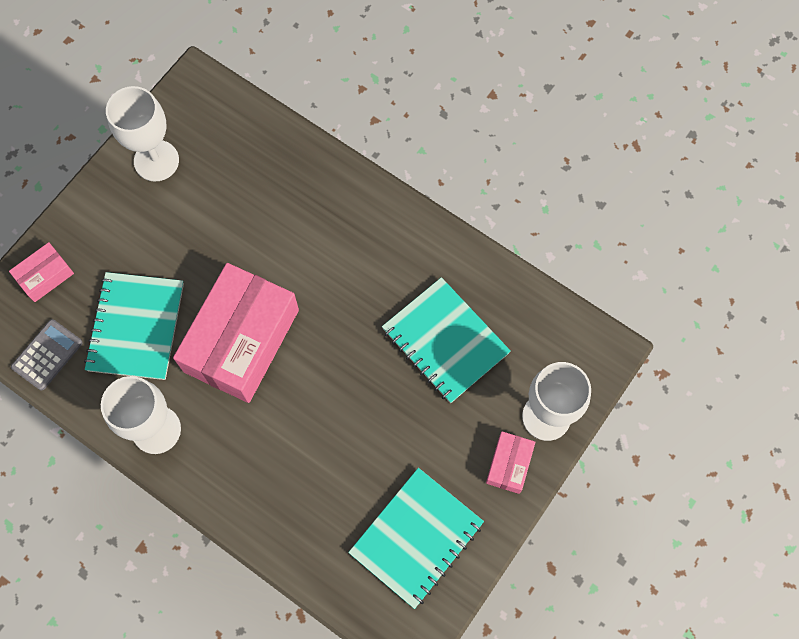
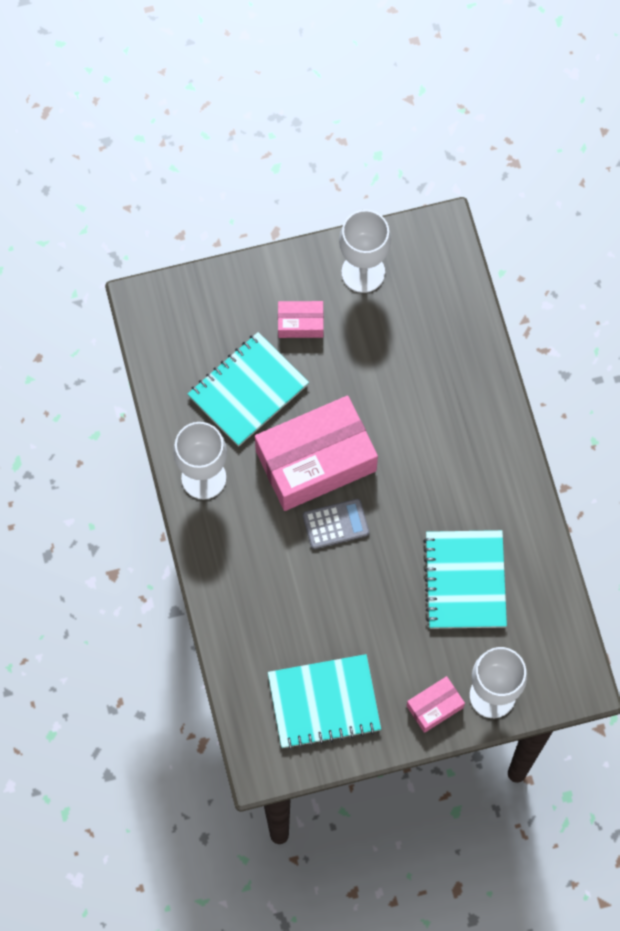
camera: 40 degrees right, 0 degrees up
(45, 276) = (213, 300): pink box -> pink box (300, 323)
(47, 355) = (169, 361): grey calculator -> grey calculator (335, 524)

